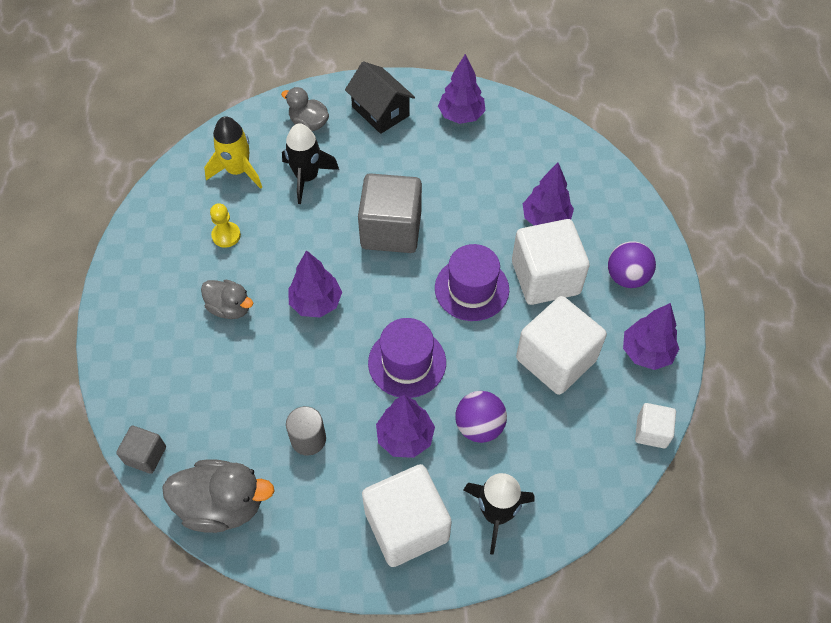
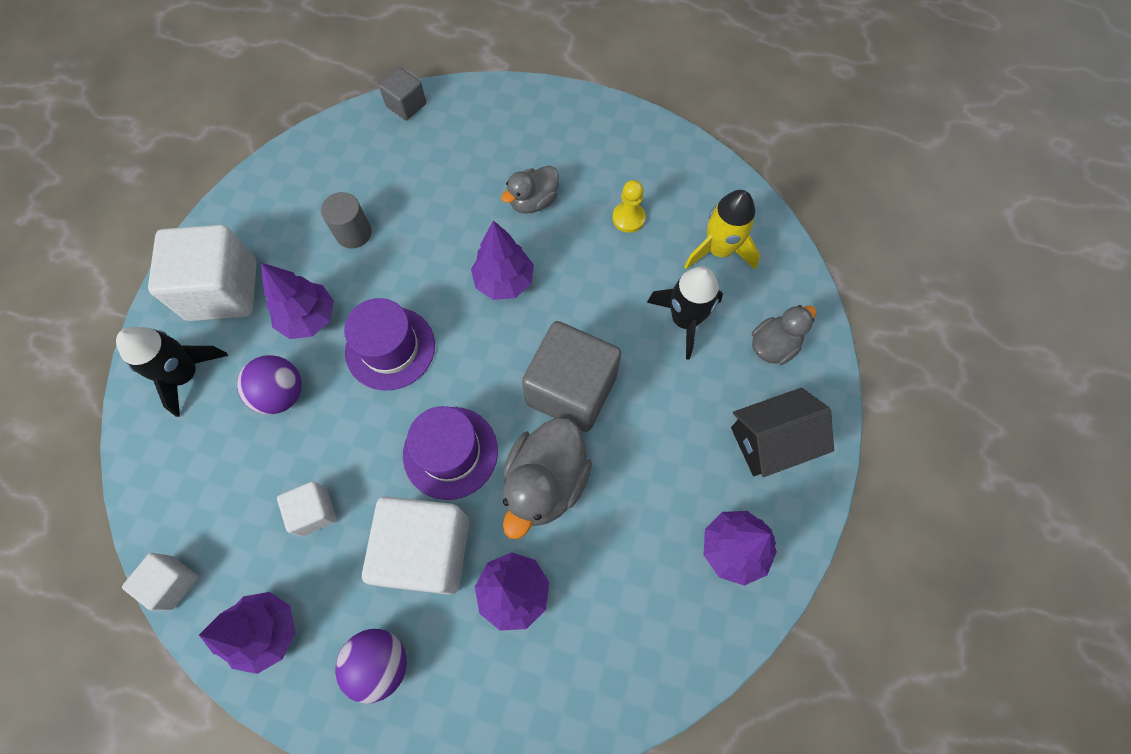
camera: 110 degrees right, 10 degrees up
(222, 505) = (328, 151): grey duck -> grey duck (545, 482)
(556, 359) = (314, 512): white cube -> white cube, size x0.51

